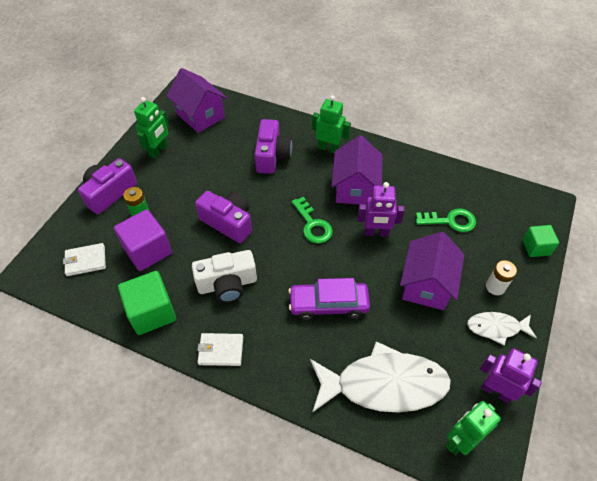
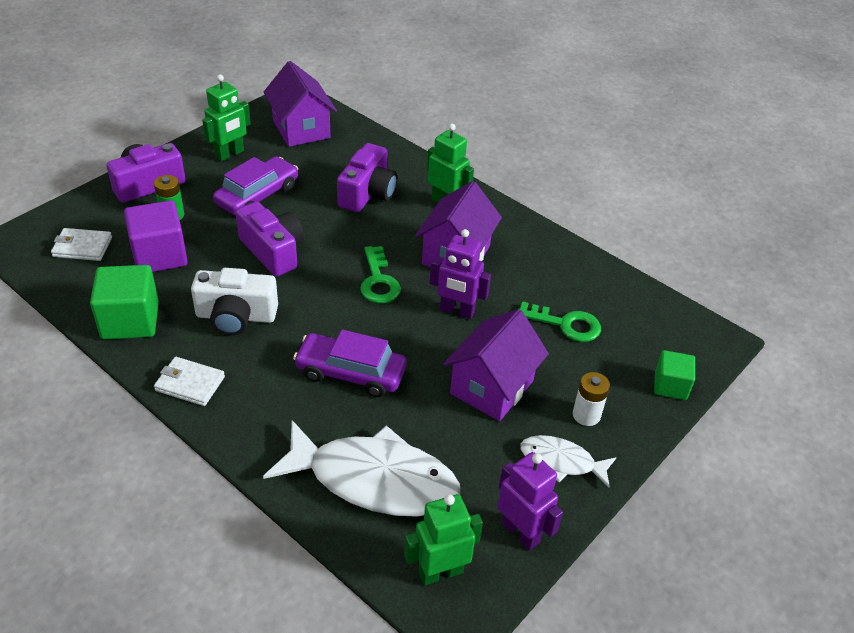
camera: 15 degrees right, 10 degrees down
(195, 180) = (257, 196): none -> purple car

